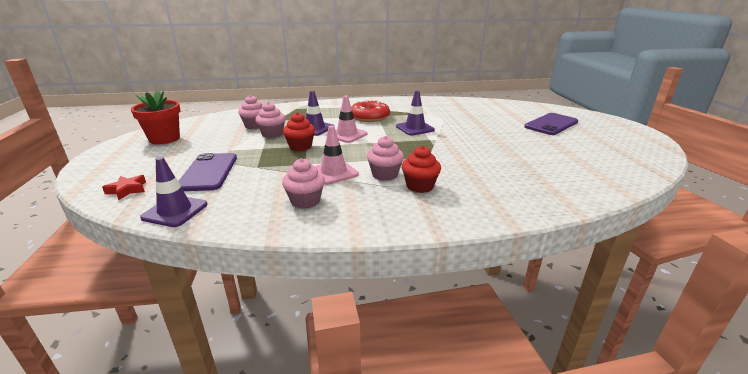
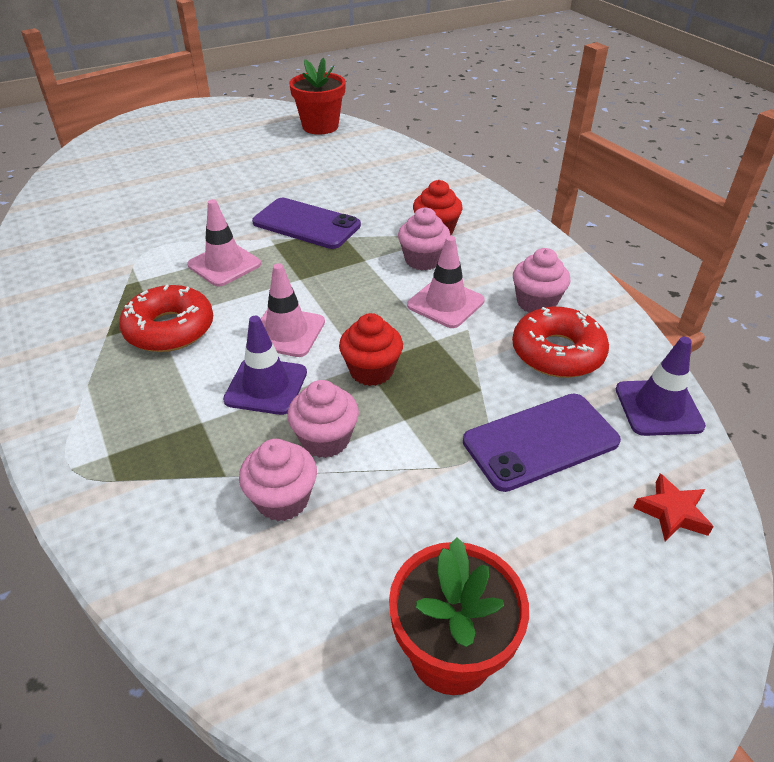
camera: 110 degrees left, 15 degrees up
(255, 194) = (557, 352): none -> red donut
(415, 128) = (224, 265): purple traffic cone -> pink traffic cone
(551, 124) = (170, 156): purple phone -> purple phone (306, 224)
(623, 172) = (320, 126): none -> red flower pot

